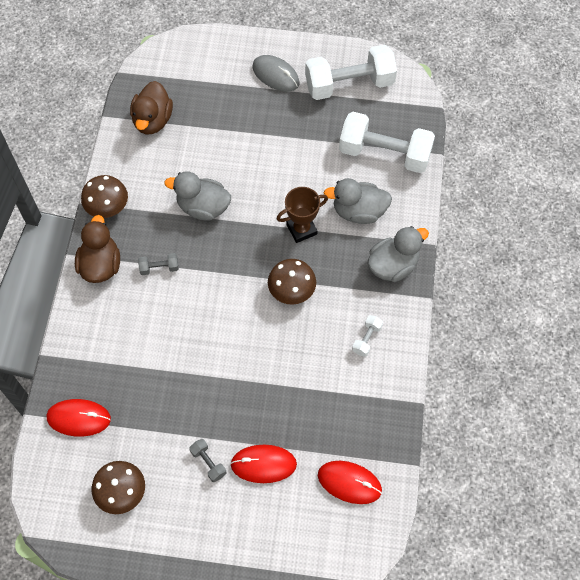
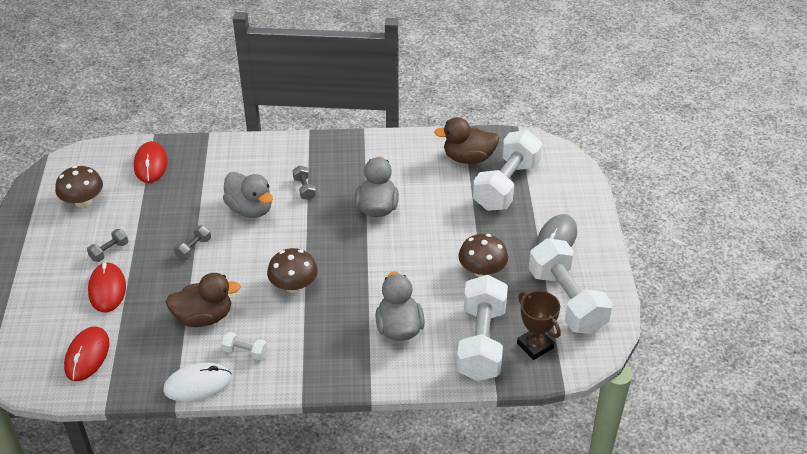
camera: 80 degrees right, 20 degrees down
(101, 265) = (301, 151): brown duck -> brown duck (204, 317)
(107, 207) = (363, 145): brown mushroom -> brown mushroom (482, 271)
(199, 98) = (506, 185): none -> white dumbbell
(222, 378) = (193, 248): none -> grey dumbbell
(301, 229) = (367, 284): brown trophy -> brown trophy (535, 346)
(393, 265) = (337, 365): grey duck -> grey duck (250, 209)
(399, 382) = (198, 384): none -> white mouse

